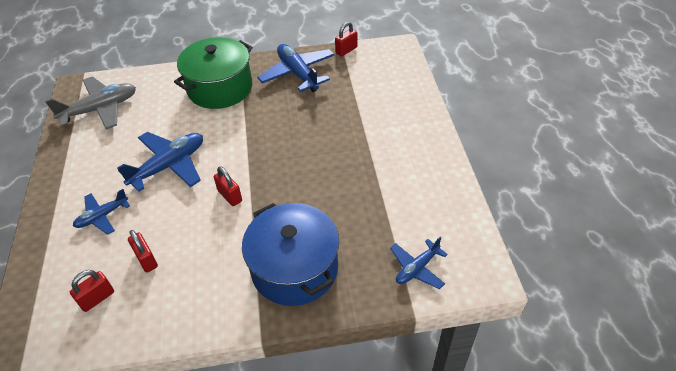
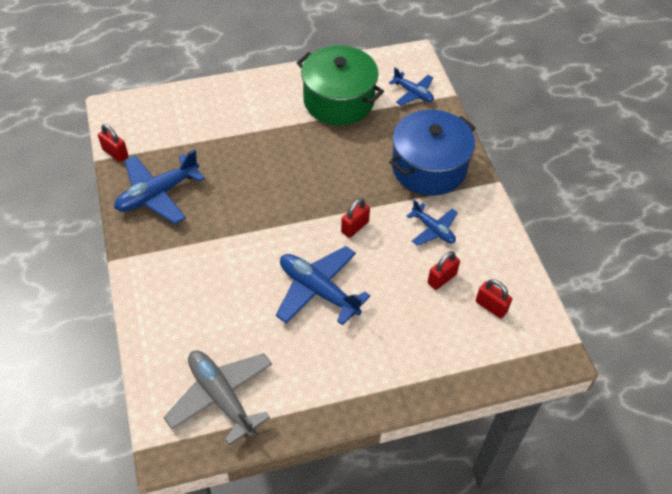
camera: 100 degrees left, 5 degrees up
(102, 216) = (397, 334): blue plane -> blue plane (433, 229)
(220, 88) = (182, 268): green pot -> green pot (338, 101)

